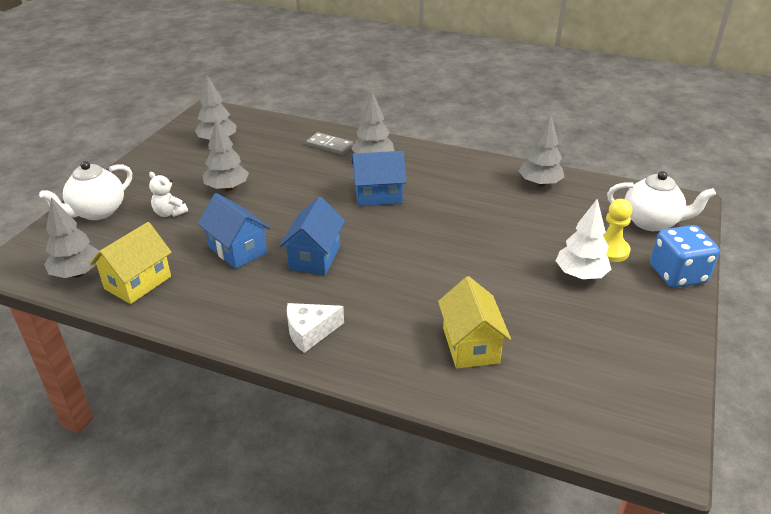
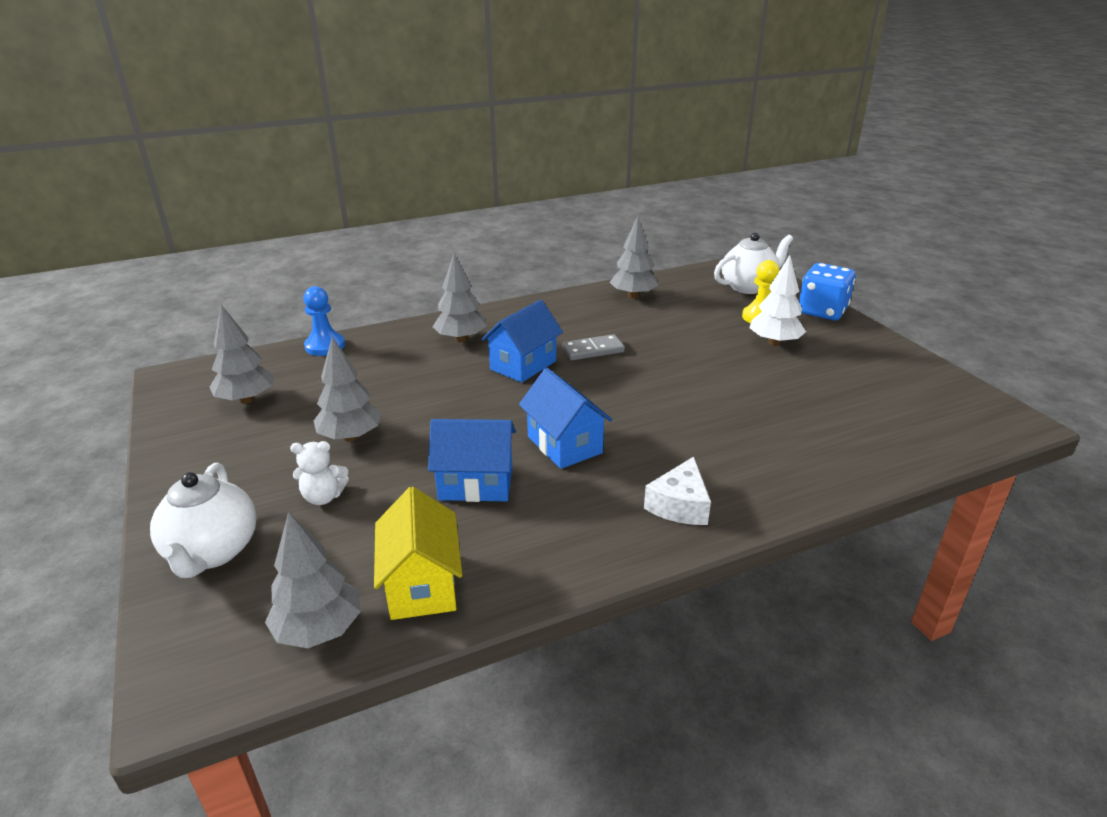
camera: 45 degrees left, 5 degrees down
(297, 127) = (325, 346): none -> blue pawn
(329, 146) = (394, 347): grey domino -> grey domino (593, 350)
(470, 345) = (804, 432): yellow house -> none

